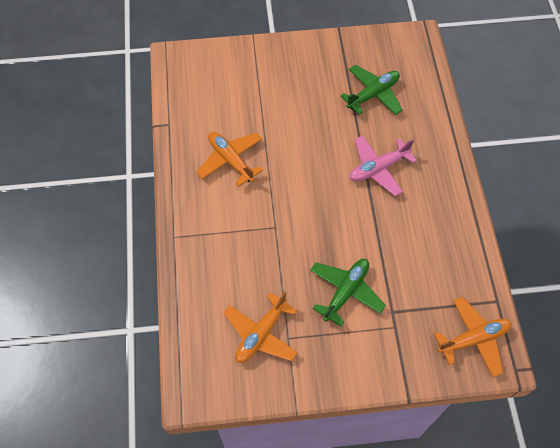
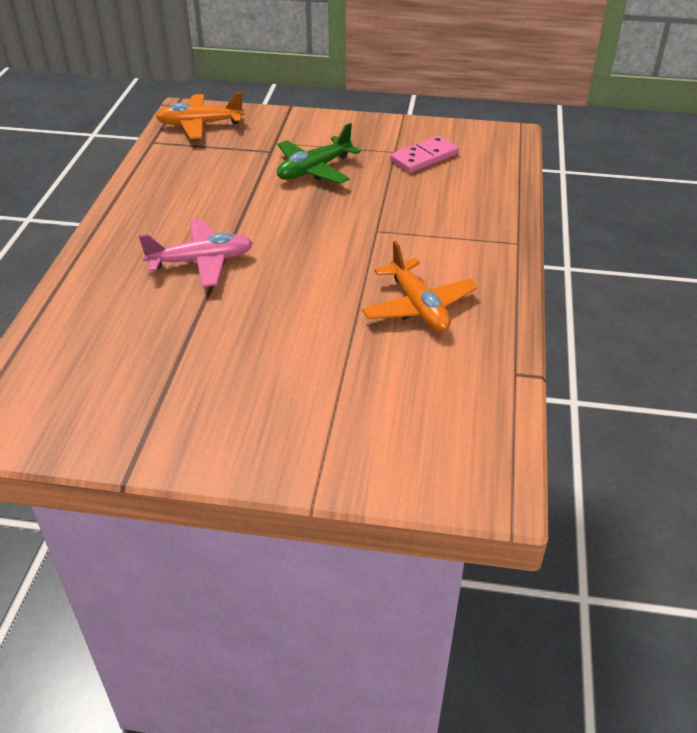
camera: 165 degrees left, 20 degrees down
(261, 334) = (424, 157): orange plane -> pink domino
(373, 94) = (142, 351): green plane -> none

